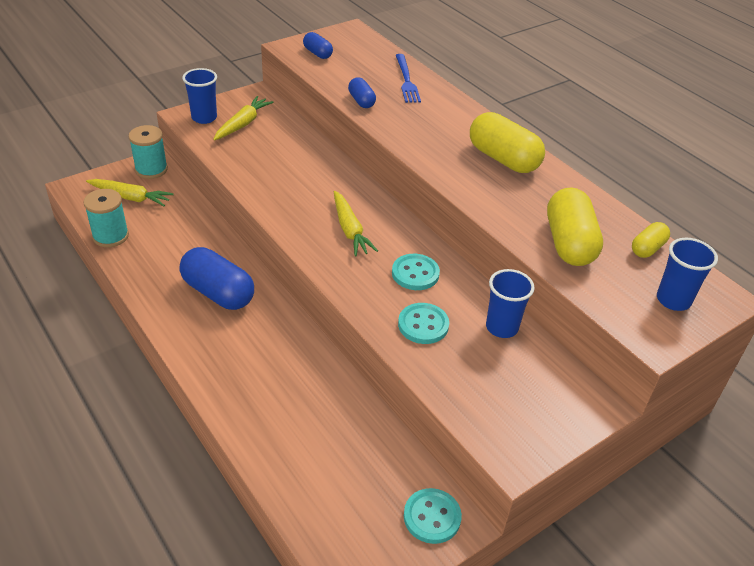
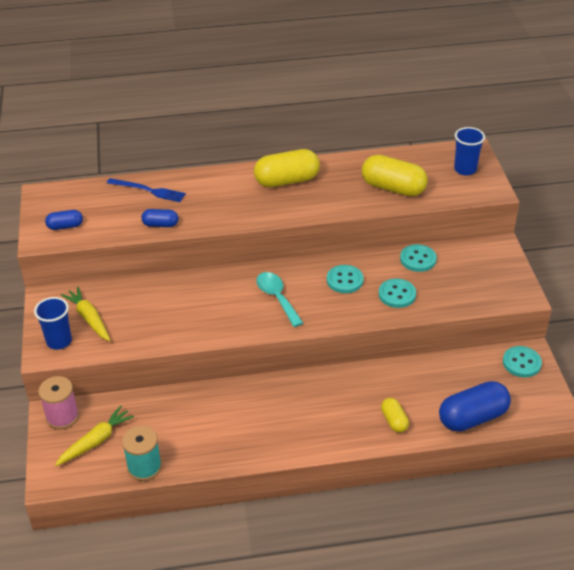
camera: 60 degrees left, 0 degrees up
(151, 169) = (62, 417): turquoise spool -> pink spool
(218, 293) = (262, 412): blue capsule -> blue capsule (472, 417)
(350, 230) = (277, 298): yellow carrot -> turquoise spoon
(501, 327) = (418, 259): blue cup -> turquoise button
(647, 248) = (416, 159): yellow capsule -> yellow capsule (394, 421)

